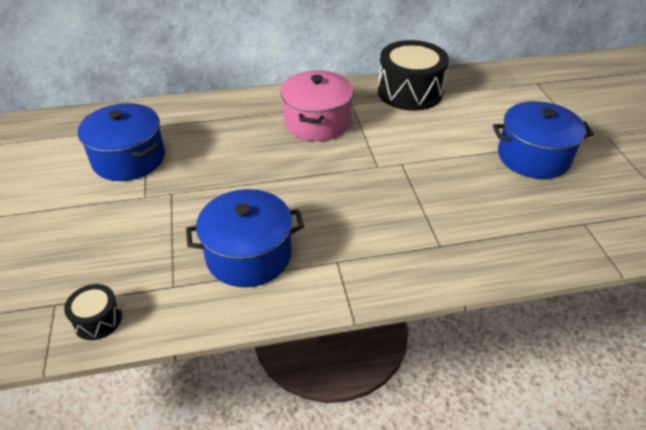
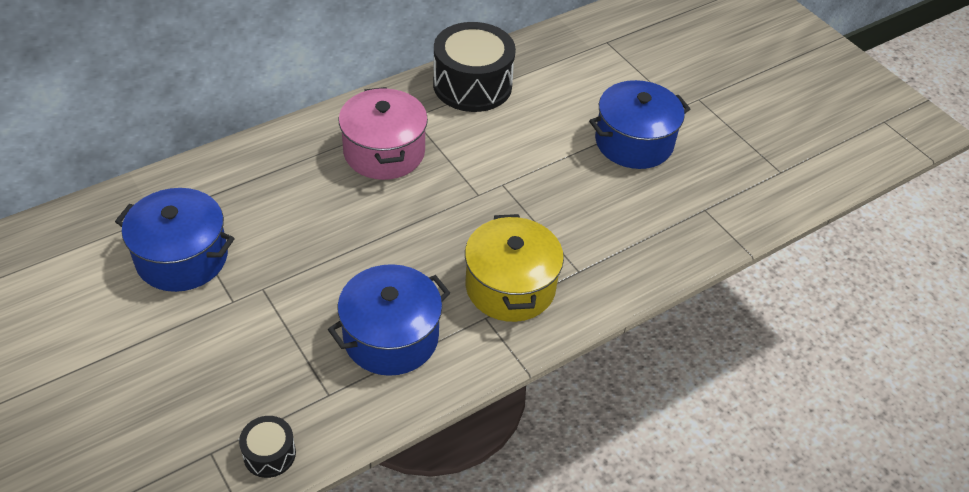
camera: 25 degrees left, 5 degrees up
(371, 242) = (510, 287): none -> yellow pot

